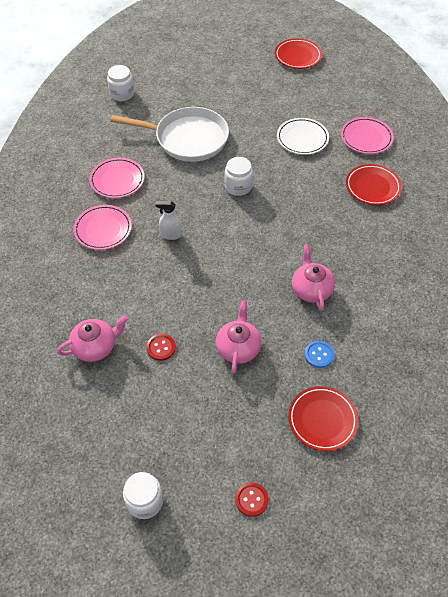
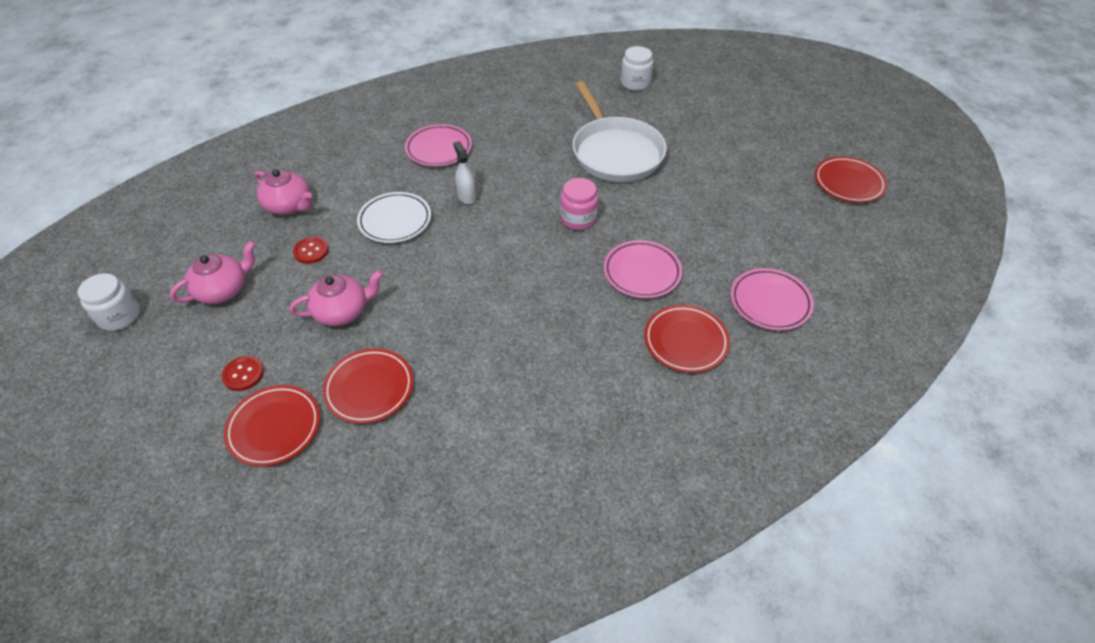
camera: 60 degrees right, 5 degrees down
(117, 180) = (512, 130): pink plate -> pink plate (642, 272)
(238, 186) = (578, 219): white jar -> pink jar
(251, 500) = (143, 402): red button -> red button (243, 374)
(302, 139) = (707, 242): white plate -> white plate (395, 221)
(311, 289) = (466, 343): pink teapot -> pink teapot (223, 290)
(319, 355) = (369, 388): blue button -> red plate

